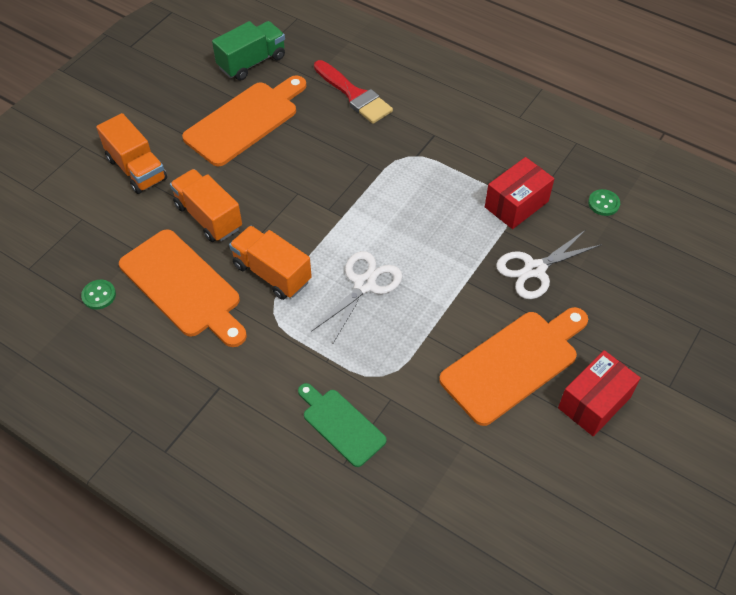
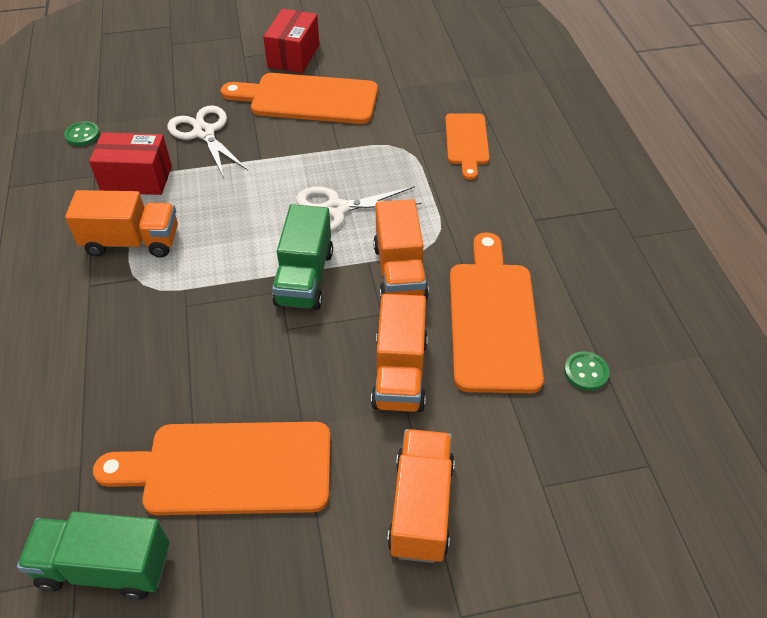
camera: 135 degrees left, 5 degrees down
(325, 226) = (304, 278): none -> green truck
(341, 424) = (466, 142): green cutting board -> orange cutting board
(354, 95) = (79, 397): red brush -> none
(451, 170) = (132, 242): none -> orange truck
(535, 269) = (204, 133): white scissors -> white scissors turned 135 degrees counterclockwise
(594, 402) = (294, 56): red box -> red box turned 75 degrees counterclockwise

